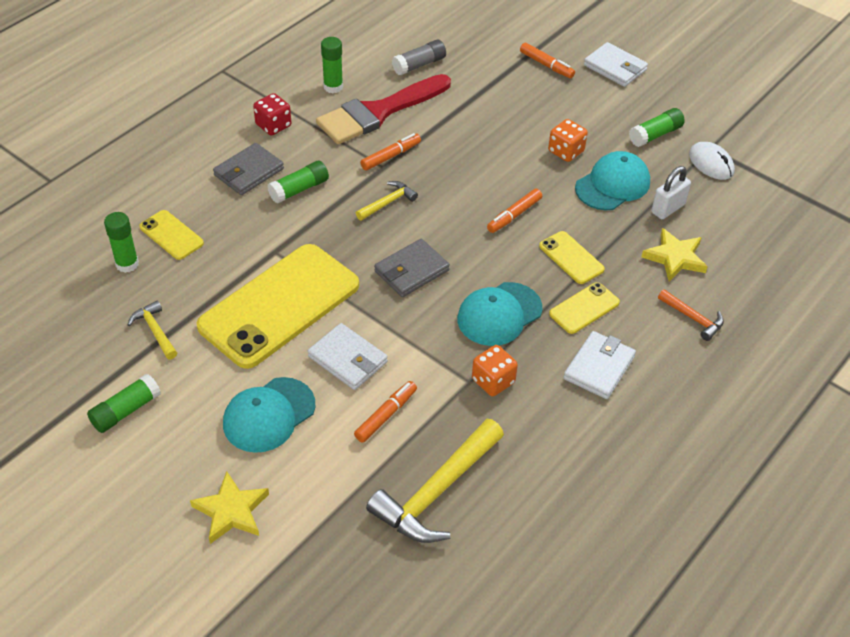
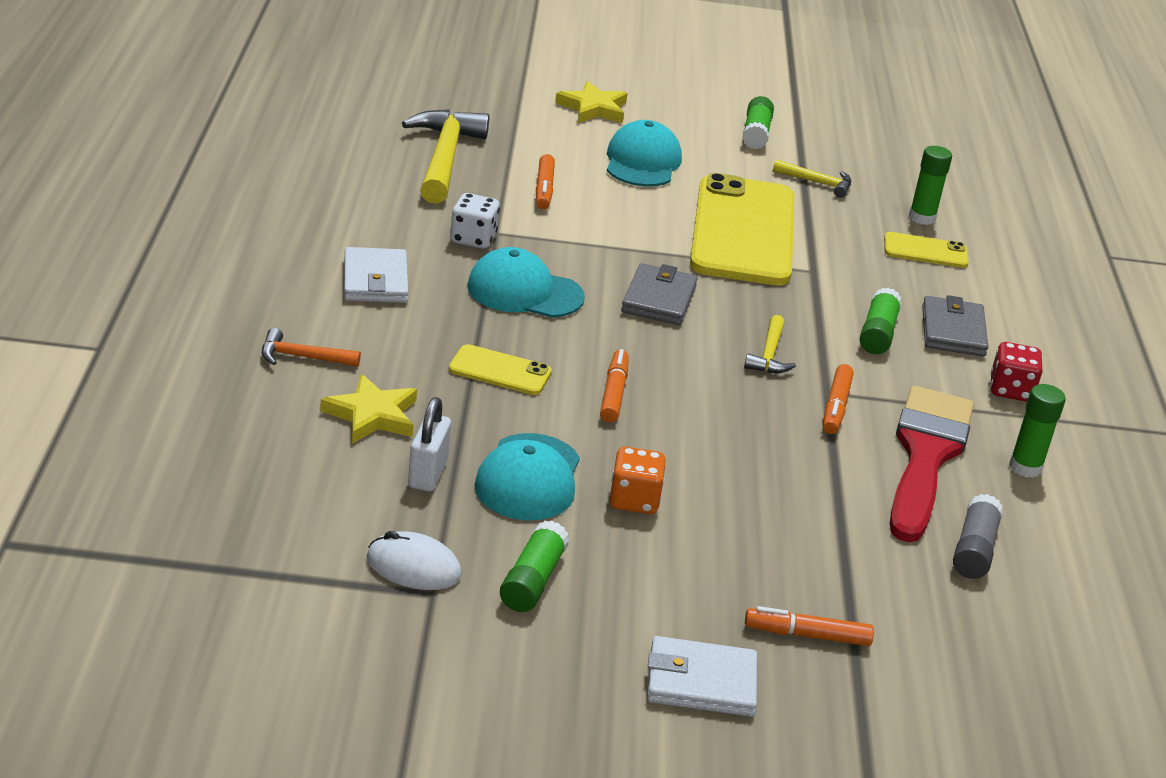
camera: 140 degrees right, 15 degrees down
(347, 359) = (627, 214): white wallet -> none
(493, 381) = (473, 239): orange dice -> white dice
(499, 314) = (524, 292): turquoise cap -> turquoise cap turned 90 degrees counterclockwise
(584, 308) = (438, 326): yellow phone -> none

